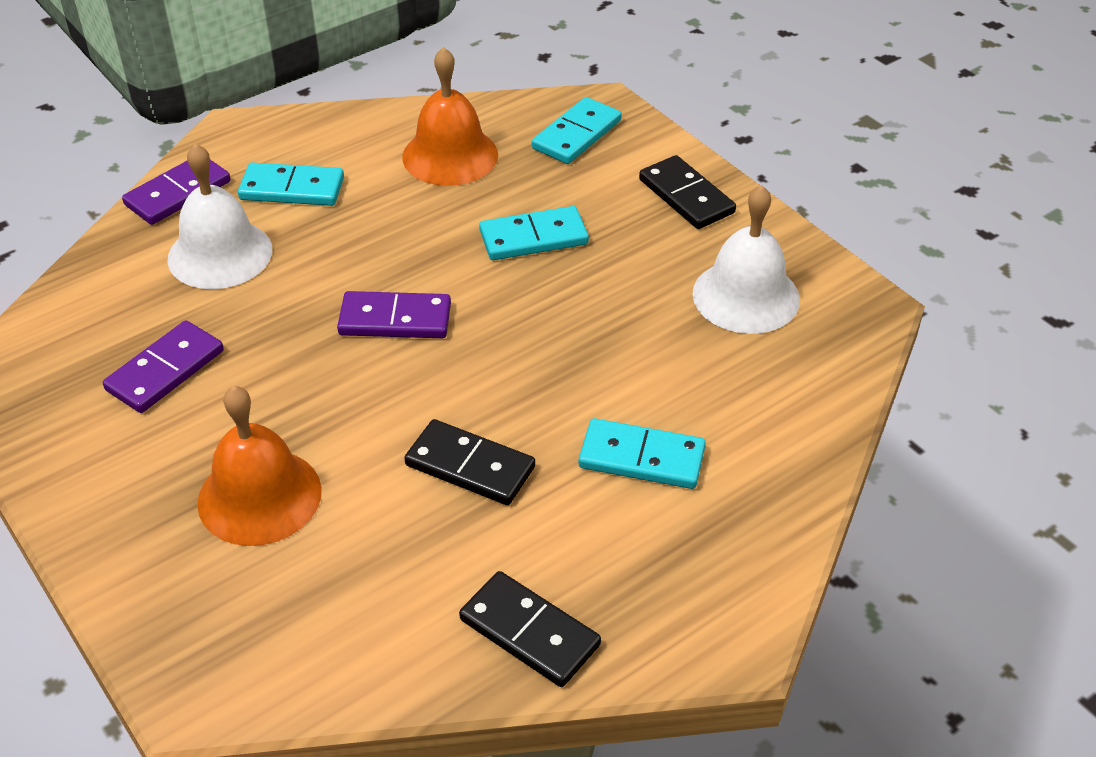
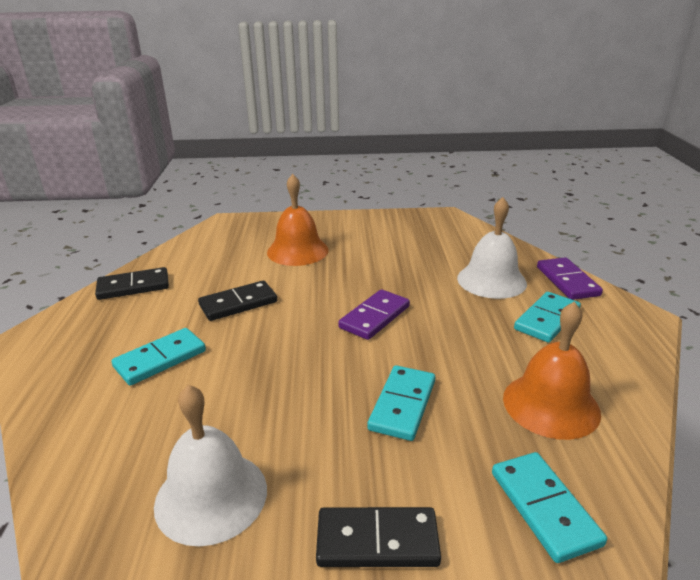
camera: 125 degrees right, 15 degrees down
(165, 370) = (406, 248): purple domino -> none

